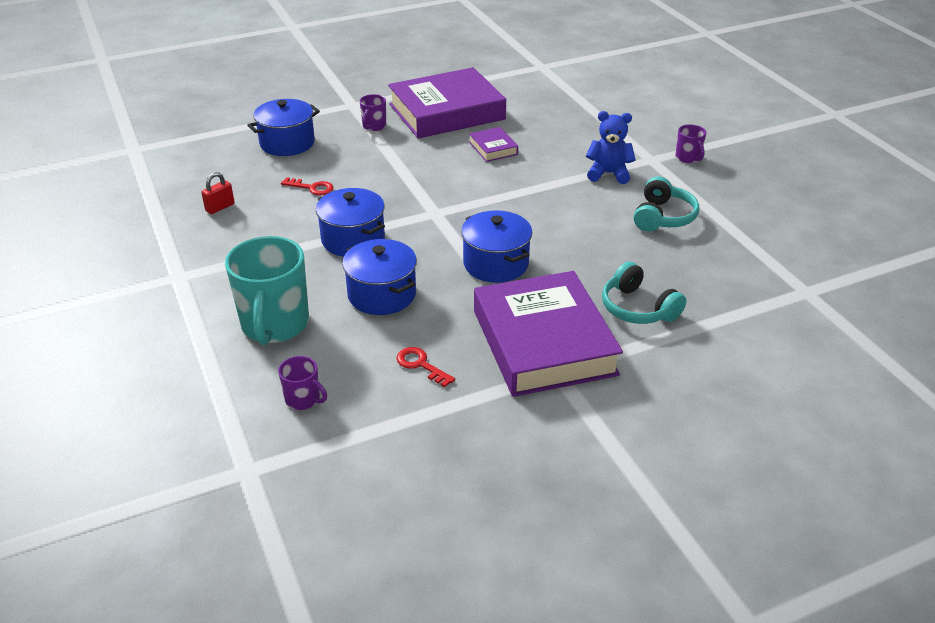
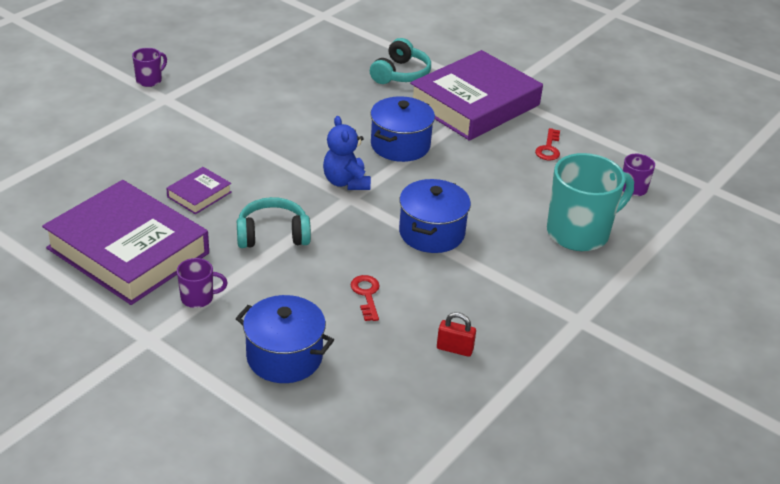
camera: 120 degrees left, 0 degrees up
(382, 294) = (491, 190): blue pot -> none
(608, 174) = (208, 117): blue teddy bear -> blue teddy bear (346, 182)
(663, 217) = (265, 80): turquoise headphones -> turquoise headphones (273, 235)

